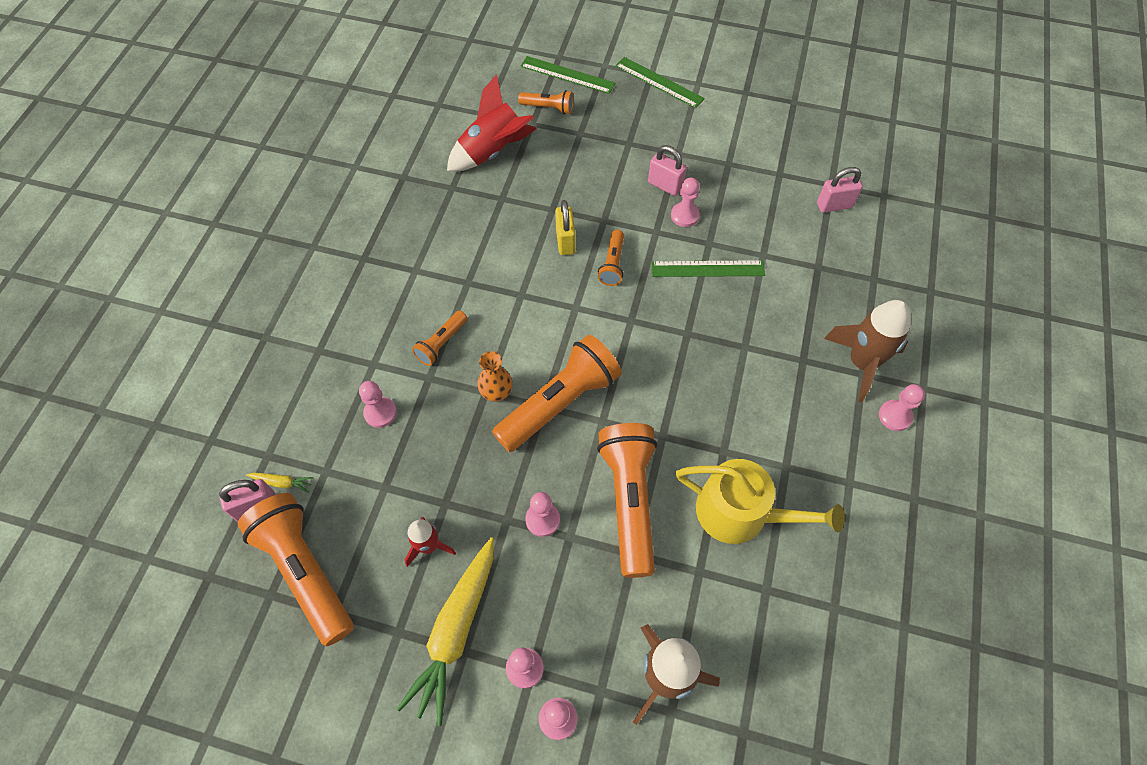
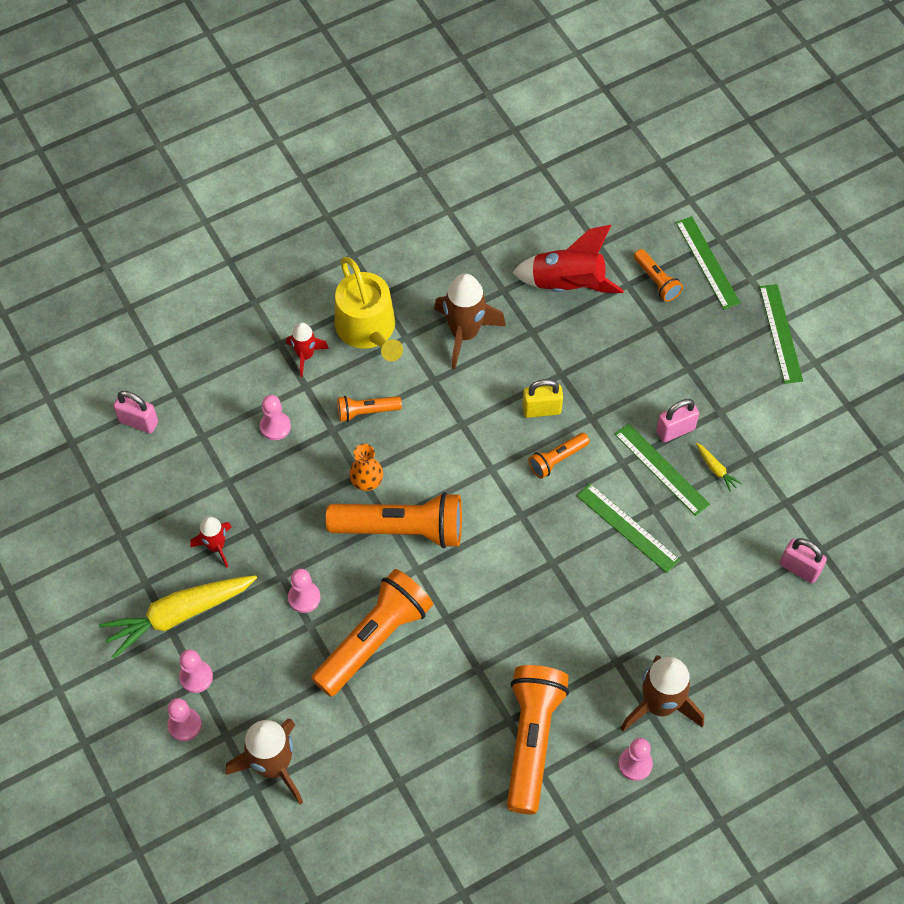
camera: 45 degrees right, 0 degrees up
(282, 482) = (169, 419): yellow carrot -> yellow carrot (716, 469)
(305, 571) = (129, 492): orange flashlight -> orange flashlight (532, 740)
(350, 342) = (305, 356): none -> red rocket
(455, 235) = (464, 333): none -> brown rocket
(565, 241) = (541, 409): yellow padlock -> yellow padlock turned 45 degrees clockwise
(665, 185) = (675, 430): pink padlock -> pink padlock turned 75 degrees clockwise
(684, 215) = (661, 469): pink pawn -> green ruler
(741, 513) = (440, 719): yellow watering can -> yellow watering can (368, 329)

